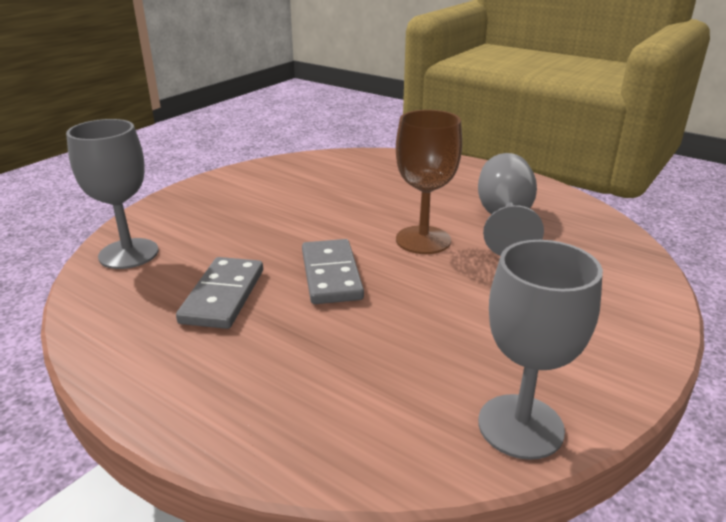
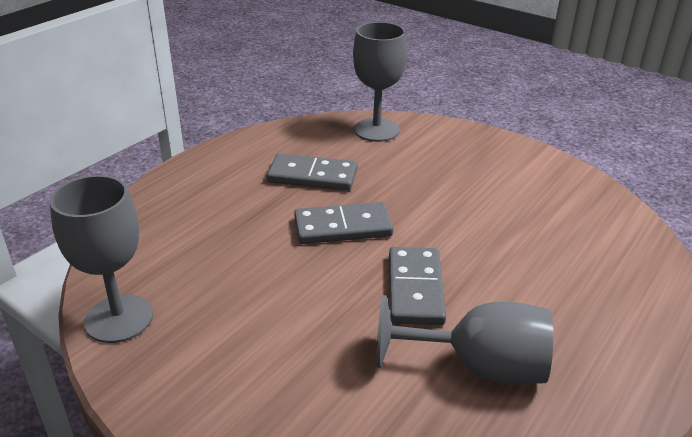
camera: 90 degrees right, 5 degrees up
(423, 240) = (415, 289): brown goblet -> grey domino

